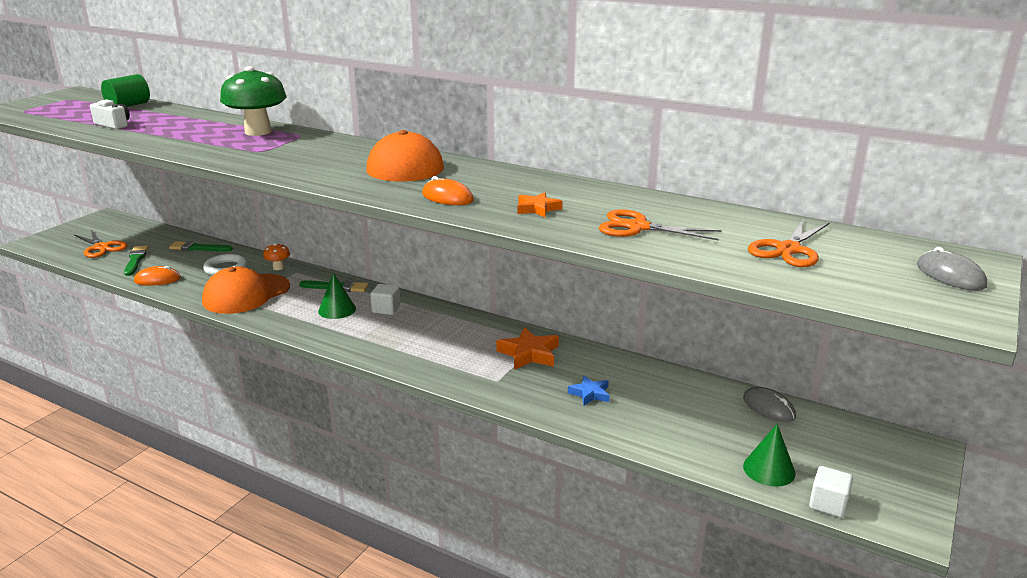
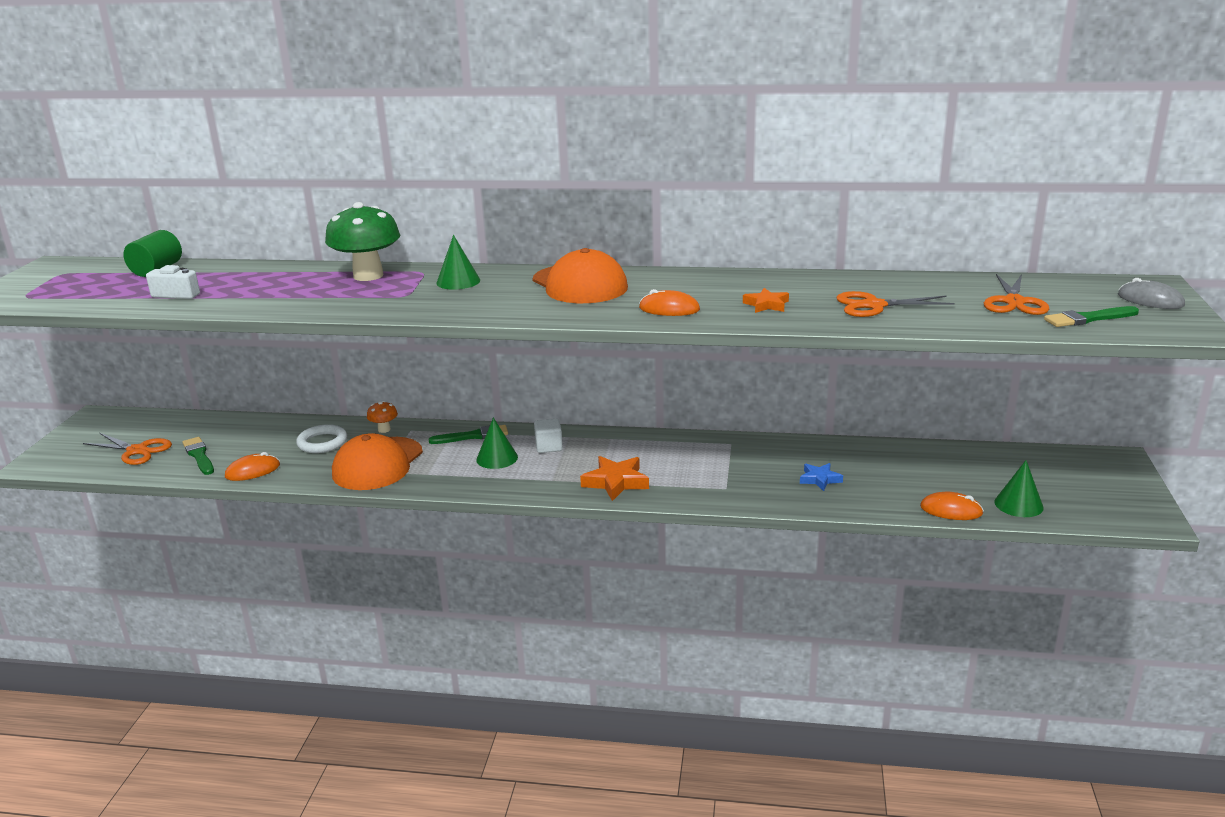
camera: 20 degrees left, 0 degrees up
(198, 248) = (263, 427): green brush -> green brush (1088, 319)
(315, 147) = (458, 281): none -> green cone
(529, 354) = (732, 457): orange star -> orange star (616, 482)
(692, 457) = (951, 510): none -> orange mouse
(768, 407) = (977, 455): grey mouse -> none
(828, 504) = (1083, 519): white cube -> none

